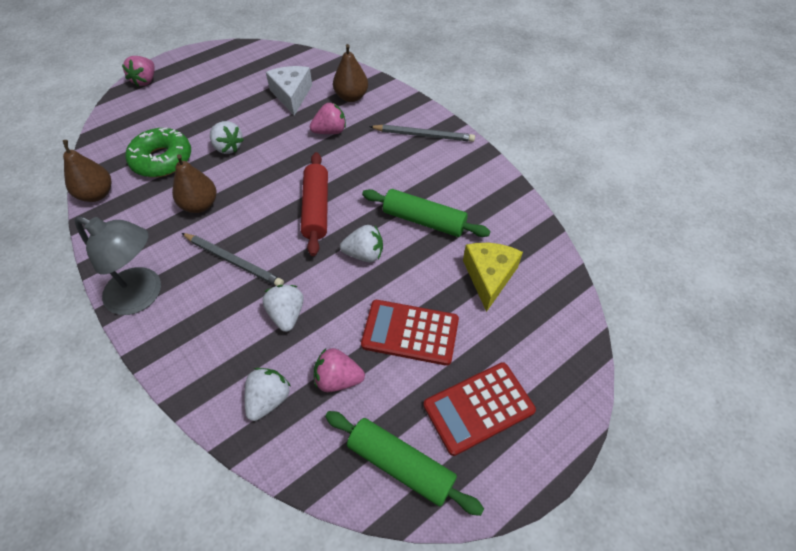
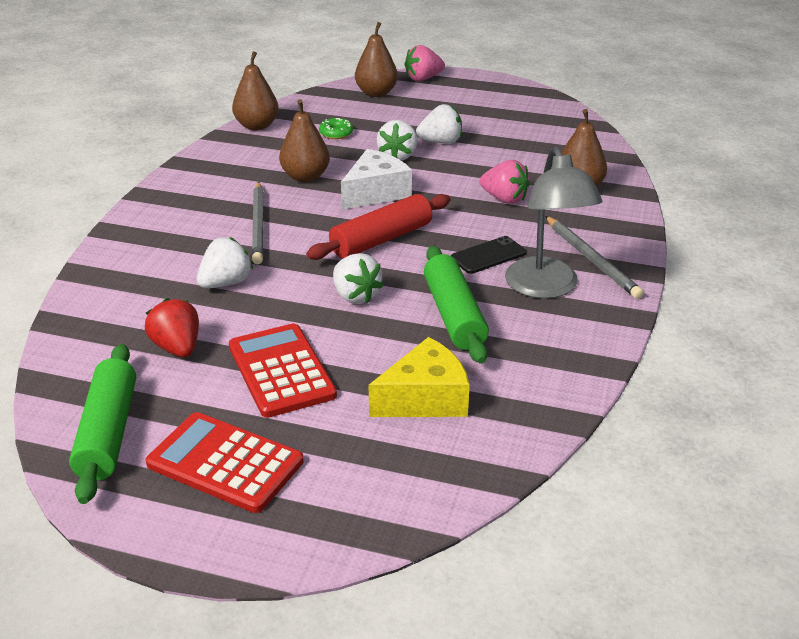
camera: 55 degrees right, 20 degrees down
(134, 111) = (376, 93): none -> brown pear
(143, 295) = (170, 200): grey lamp -> grey lamp (546, 288)
(162, 160) = (336, 133): green donut -> green donut, size x0.46
(268, 399) = (118, 317): white strawberry -> white strawberry (441, 142)
(291, 95) = (523, 154): white cheese -> white cheese (375, 192)
(338, 379) = (177, 348): pink strawberry -> red strawberry
(380, 172) = (488, 255): none -> black phone

